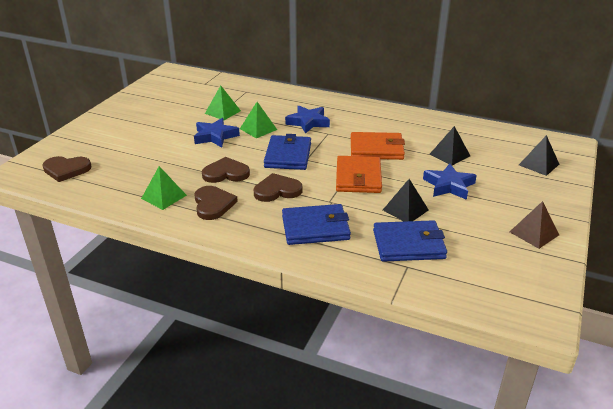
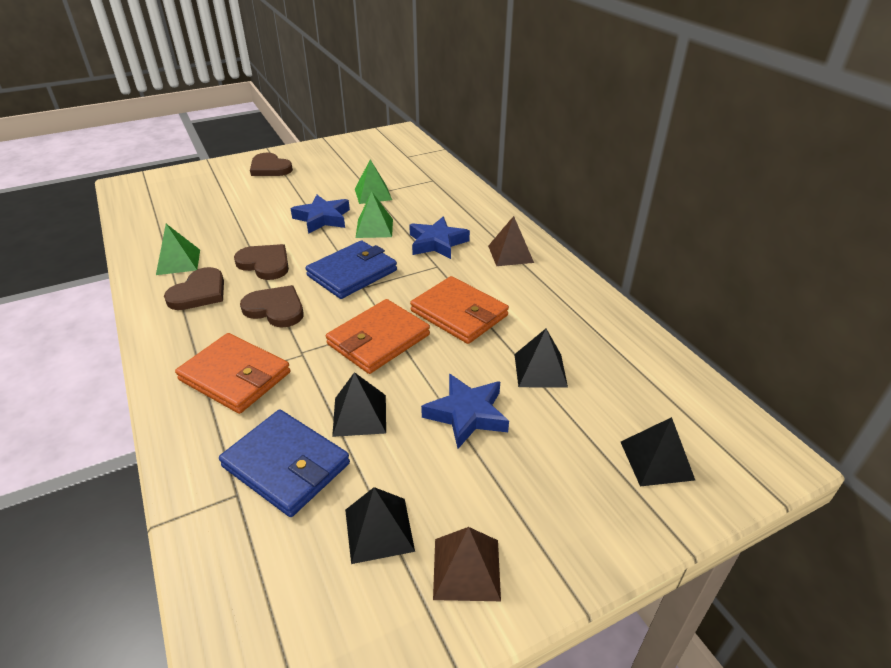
camera: 40 degrees right, 5 degrees up
(66, 170) = (161, 198): brown heart -> brown heart (270, 168)
(315, 227) = (235, 376): blue wallet -> orange wallet
(355, 112) = (510, 254): none -> brown pyramid
(485, 241) = (379, 530): none -> black pyramid

